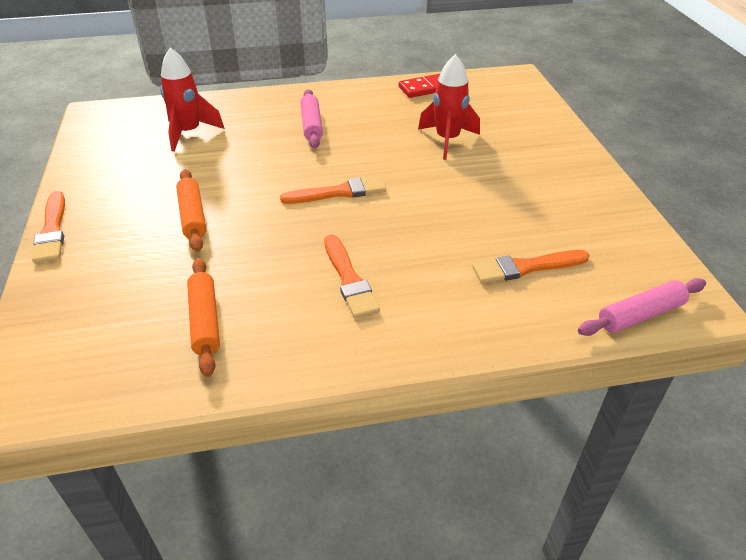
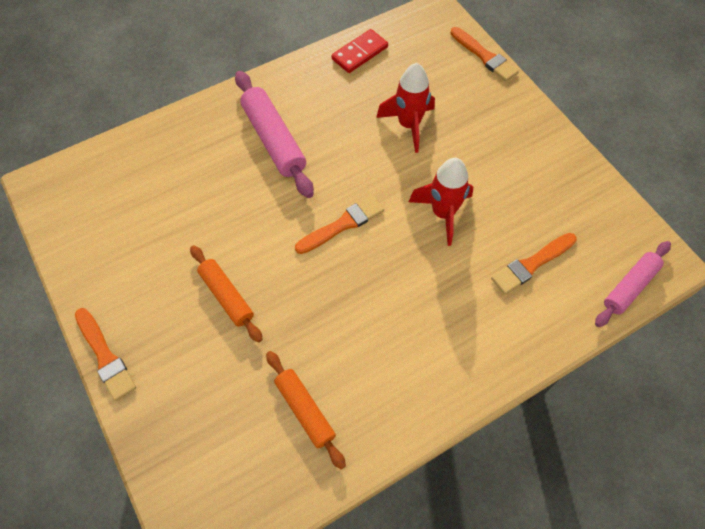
camera: 20 degrees left, 20 degrees up
(189, 133) = (159, 186): red rocket -> red rocket (443, 213)
(311, 125) = (274, 140): pink rolling pin -> pink rolling pin, size x1.52
(349, 279) = (399, 325): orange brush -> orange brush (484, 56)

